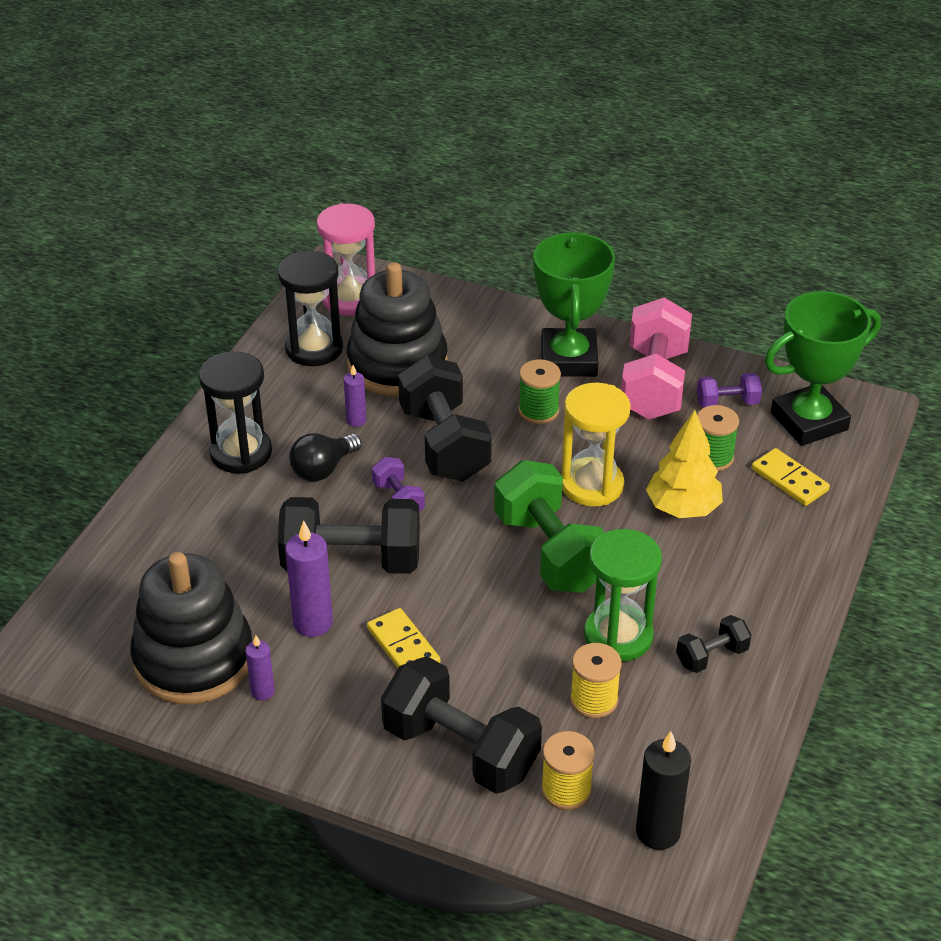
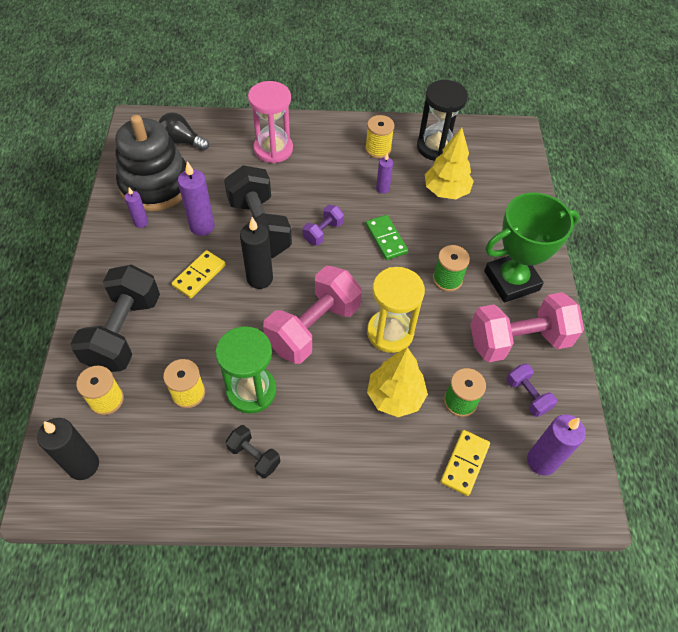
camera: 65 degrees right, 15 degrees up
(241, 453) = (325, 147): black hourglass -> none
(281, 403) = (378, 149): none -> yellow spool
(323, 469) = (331, 188): black light bulb -> black light bulb (182, 141)
(350, 299) = (493, 148): pink hourglass -> pink hourglass (273, 149)
(397, 365) = (446, 191): black stacking toy -> yellow tree
(443, 584) = (260, 278): none -> black candle
(444, 444) = (386, 239): black dumbbell -> green domino
(550, 552) = (313, 327): green dumbbell -> pink dumbbell
(809, 421) = (541, 461): green trophy -> purple candle

